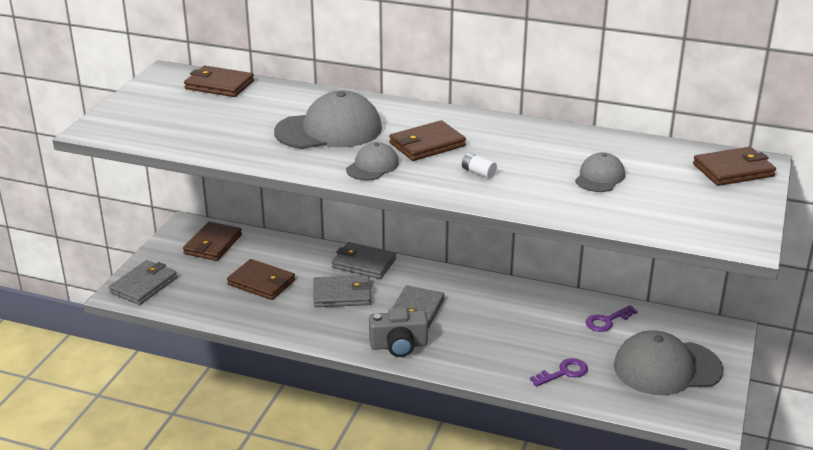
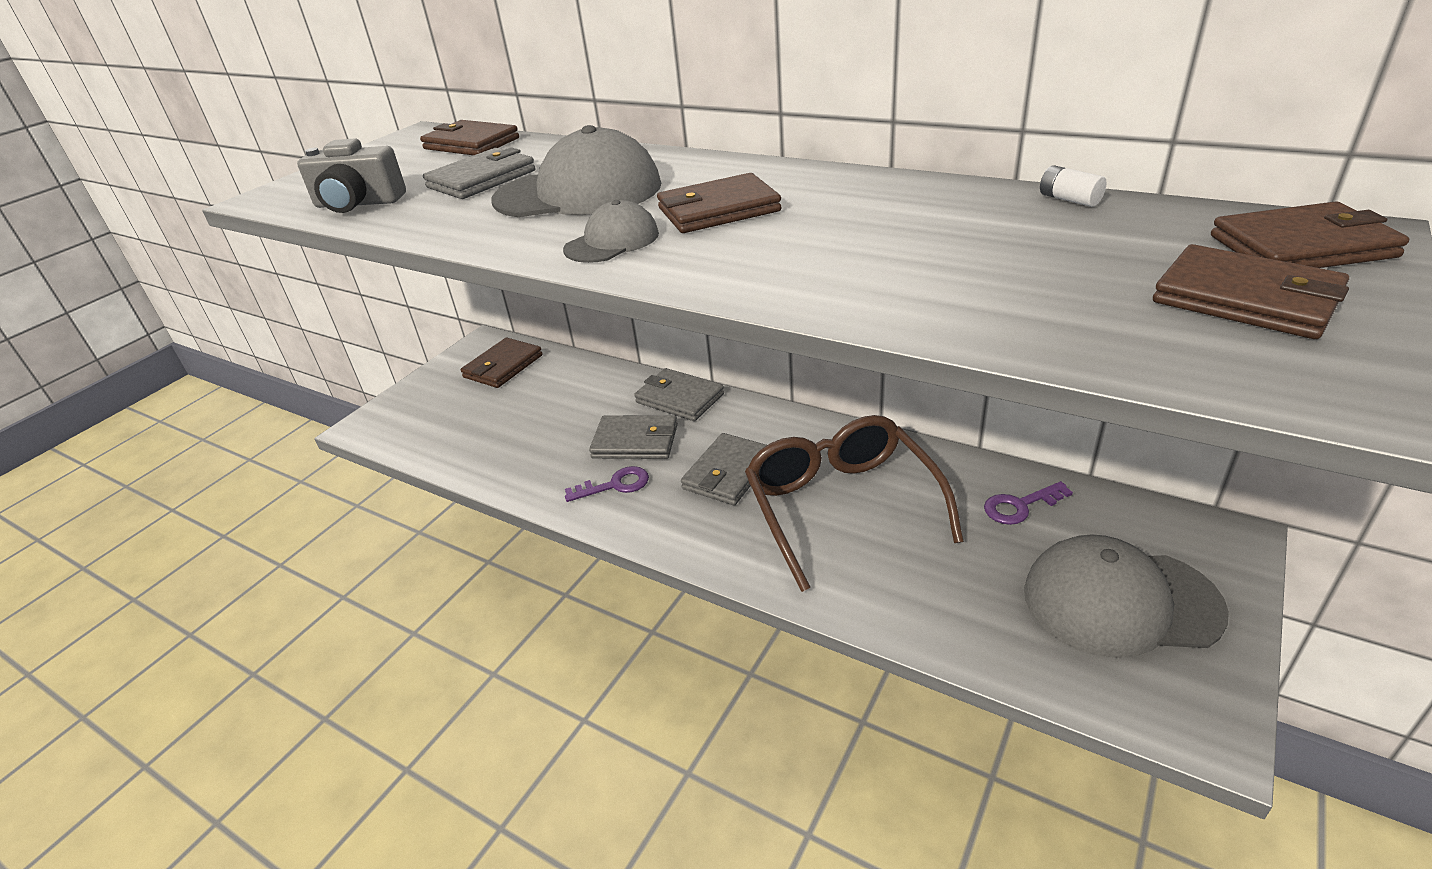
camera: 15 degrees right, 5 degrees up
(144, 285) = (396, 416): grey wallet -> grey wallet (482, 179)
(261, 282) = (538, 419): brown wallet -> brown wallet (1246, 299)
(399, 345) = (687, 526): grey camera -> grey camera (358, 203)
(478, 172) = (786, 251): white battery -> white battery (1069, 199)
(496, 327) = (841, 505): none -> brown glasses
(564, 372) = (936, 595): purple key -> purple key (615, 485)
(599, 177) = (1015, 258): grey cap -> none

